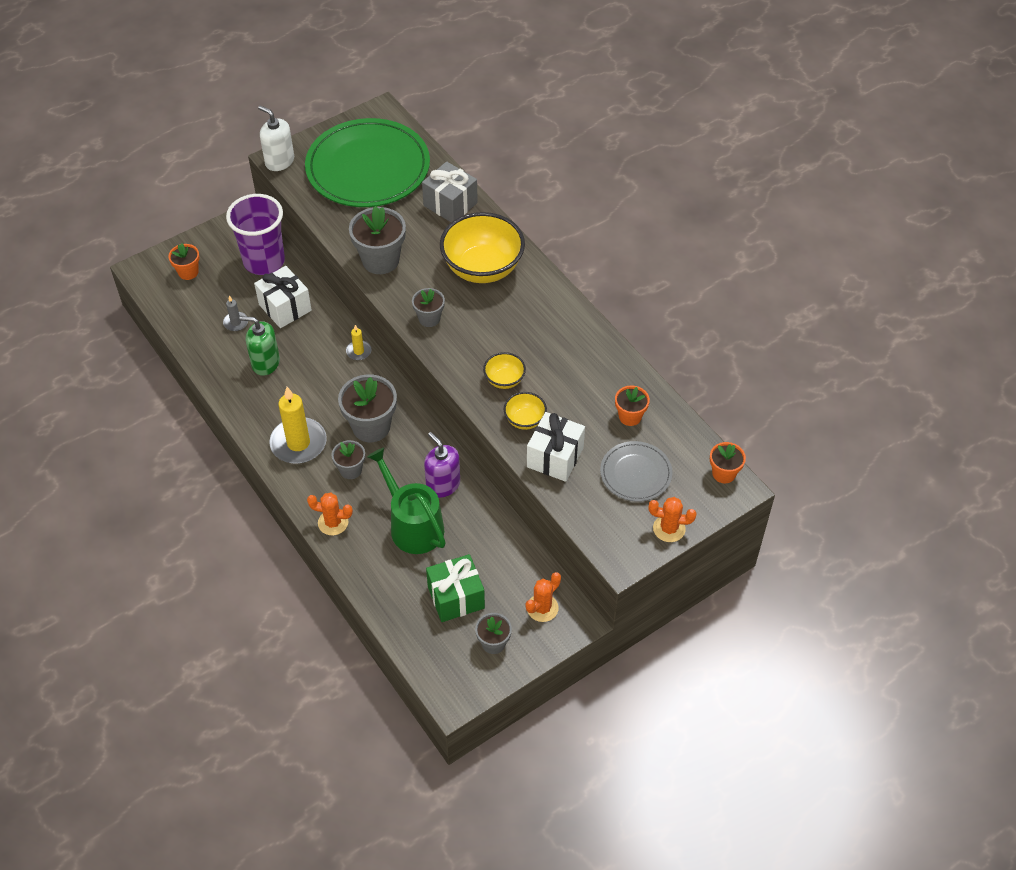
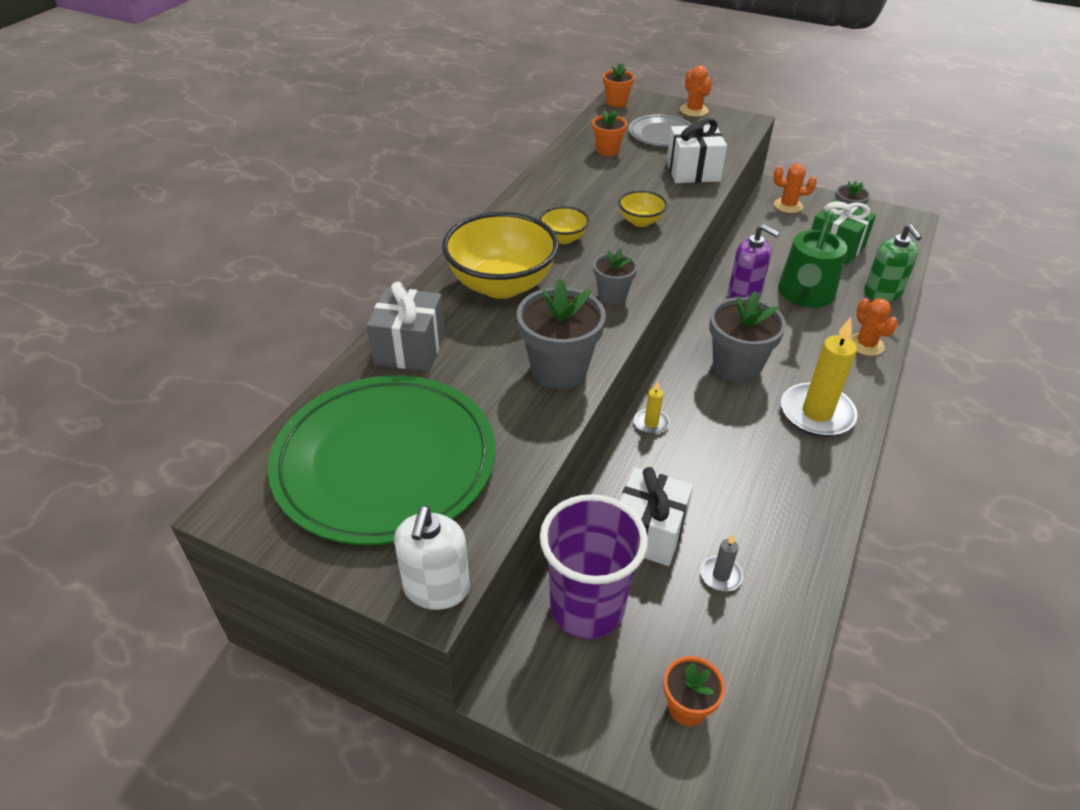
camera: 120 degrees left, 10 degrees down
(265, 363) = (749, 503): green soap dispenser -> green soap dispenser (882, 293)
(350, 470) = (800, 359): grey flower pot -> none
(443, 485) = (744, 293): purple soap dispenser -> purple soap dispenser turned 75 degrees counterclockwise
(525, 420) = (673, 197): yellow bowl -> yellow bowl (563, 238)

